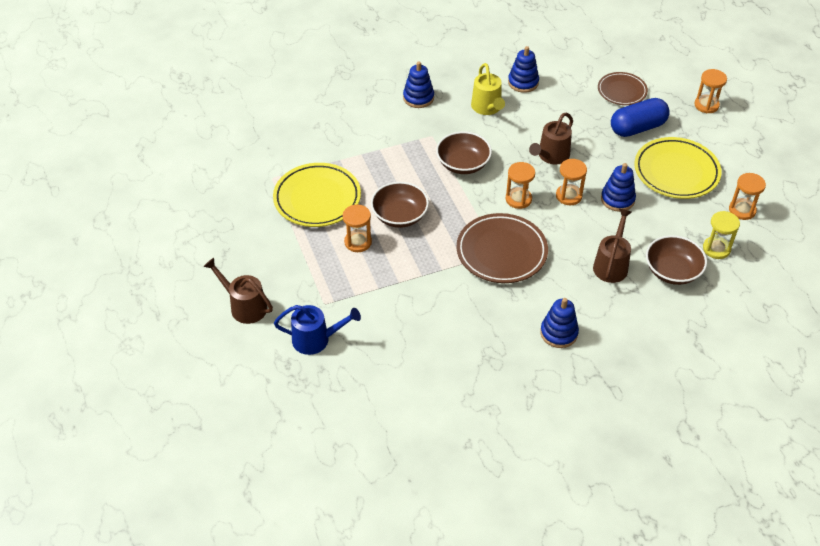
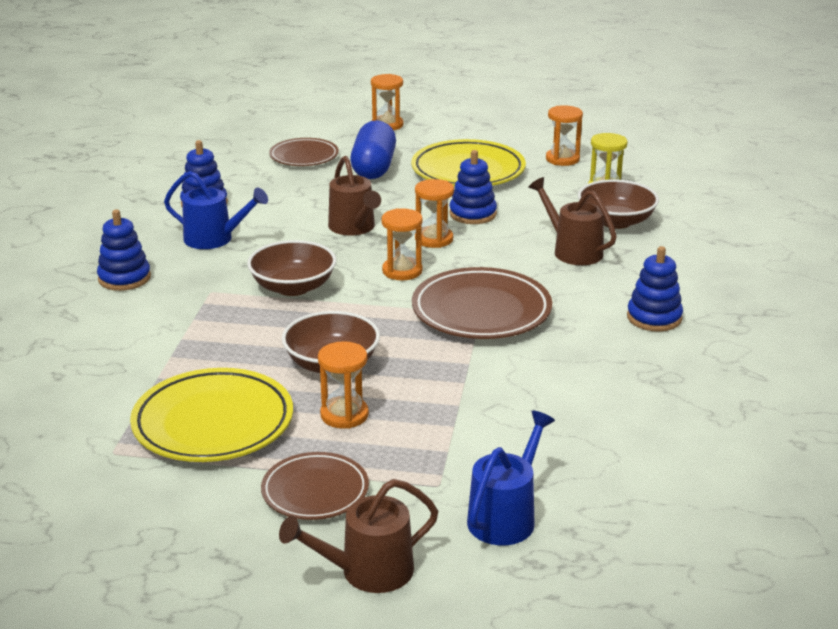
camera: 60 degrees left, 20 degrees down
(289, 261) = (315, 491): none -> brown plate
(487, 108) = (215, 239): yellow watering can -> blue watering can

